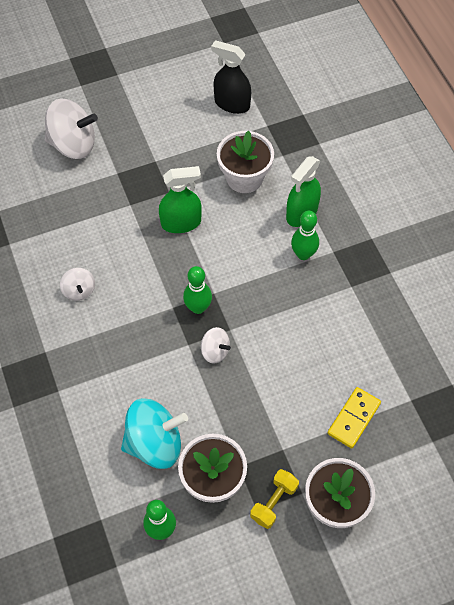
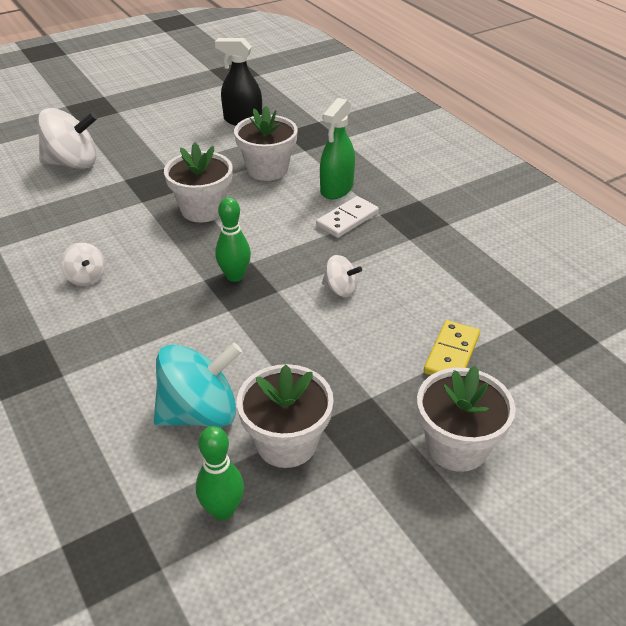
camera: 10 degrees left, 20 degrees down
(181, 223) = (203, 209): green spray bottle -> white flower pot
(215, 351) = (263, 312): white spinning top -> white spinning top (340, 289)
(273, 502) = (374, 455): yellow dumbbell -> none
(303, 254) = (347, 219): green bowling pin -> white domino

